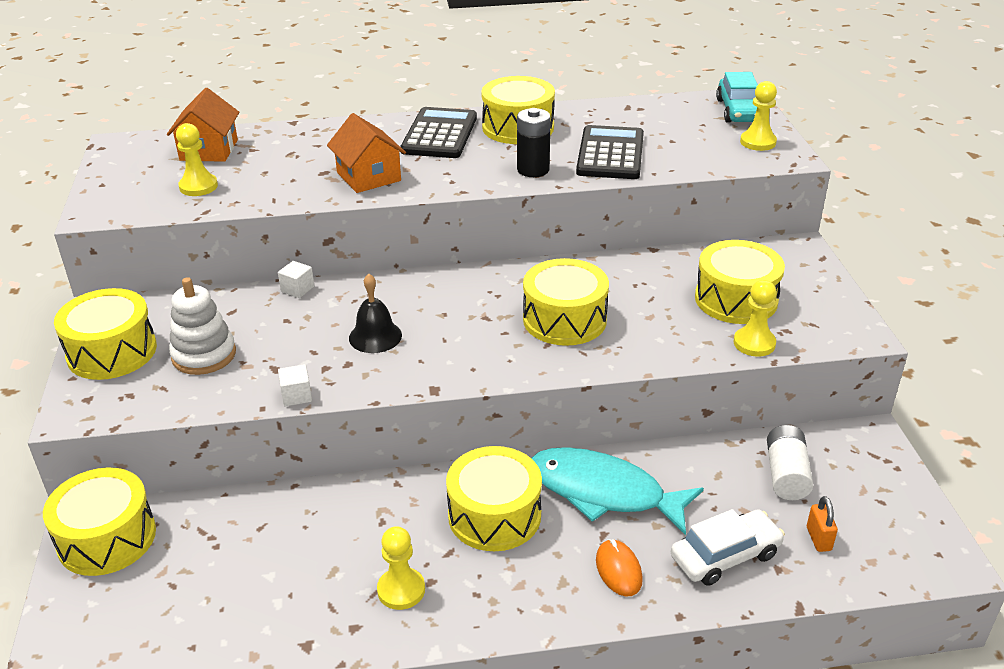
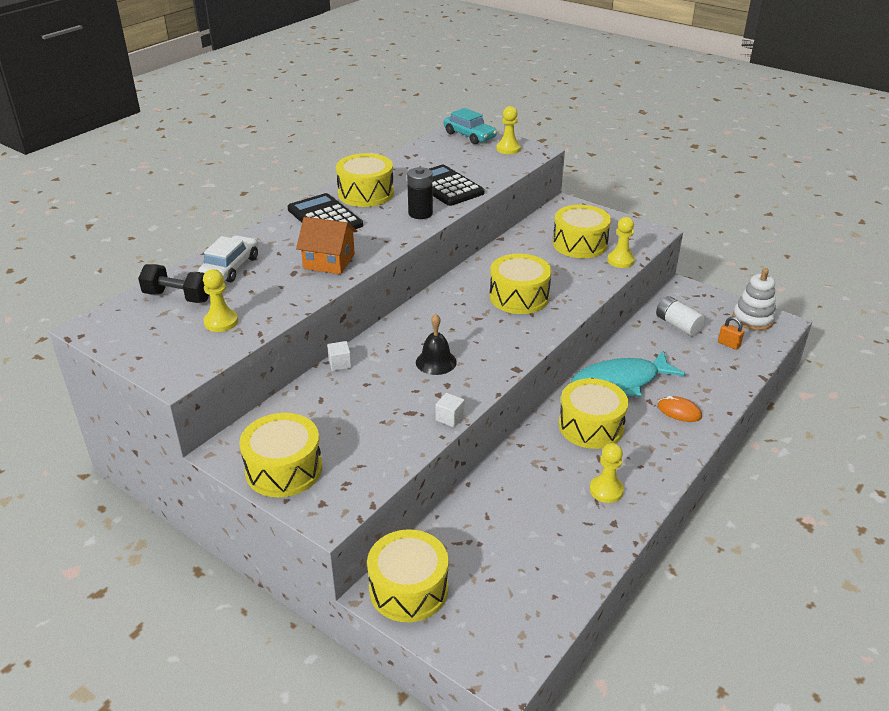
camera: 45 degrees left, 0 degrees up
(204, 355) = (351, 433): white stacking toy -> white stacking toy (753, 319)
(209, 150) = (178, 297): orange house -> black dumbbell
(725, 556) = (708, 375): white car -> white car (230, 267)

